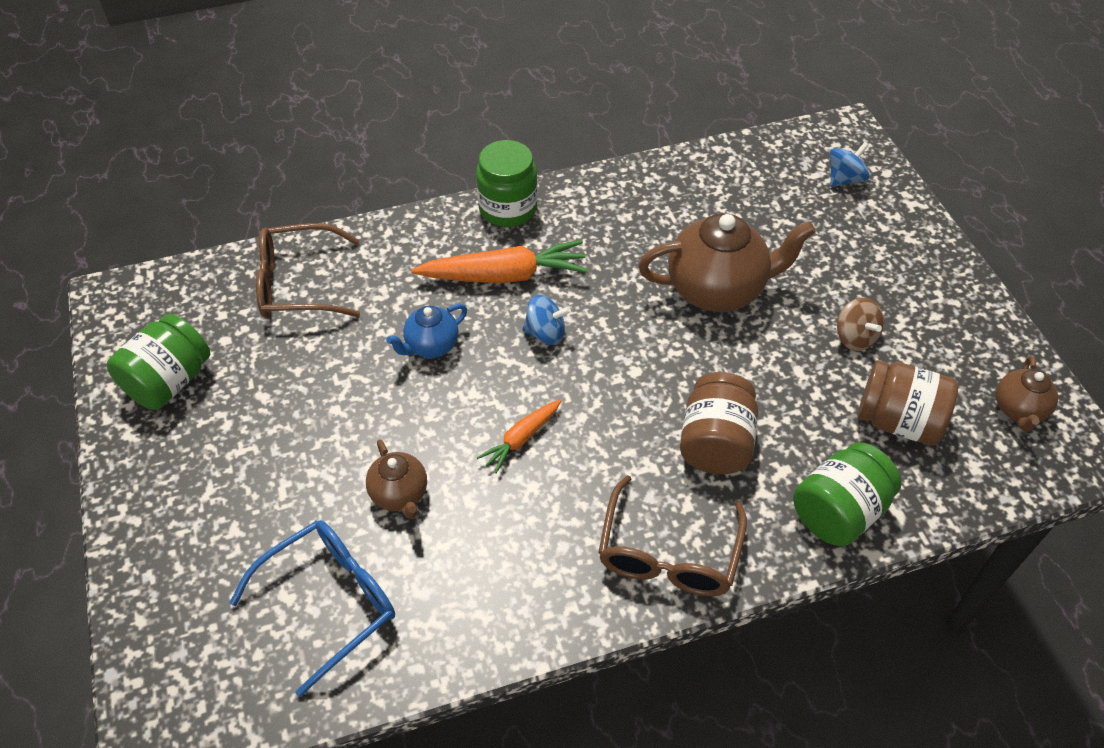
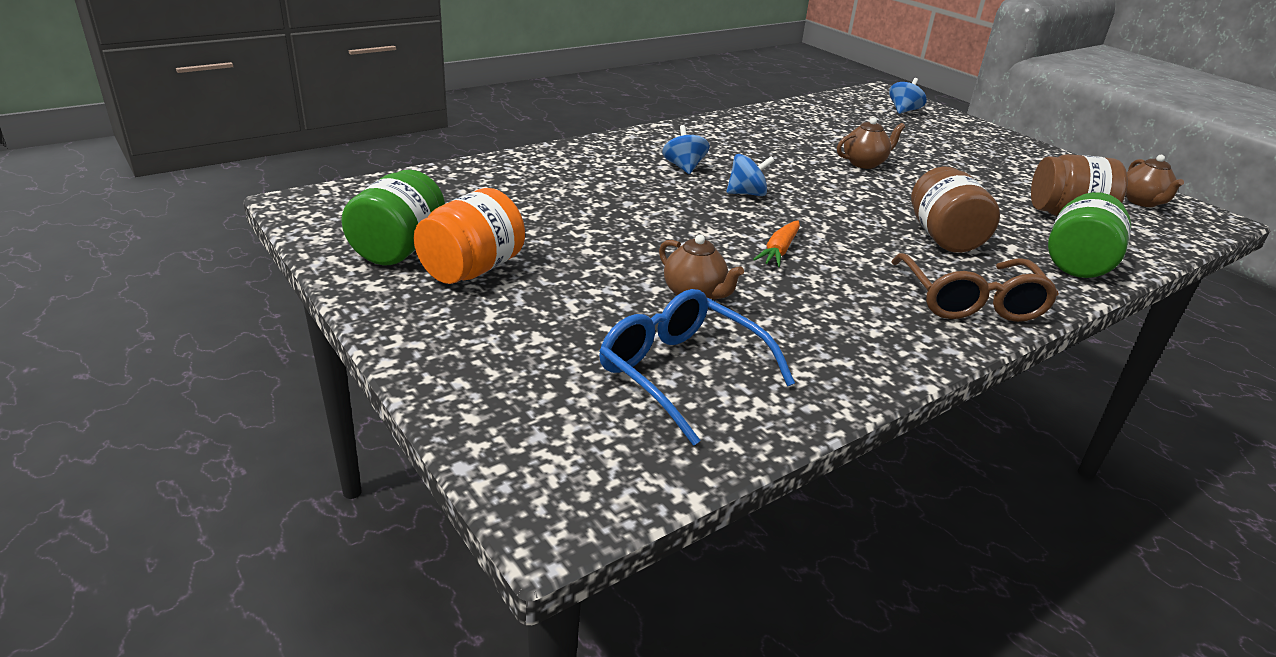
camera: 20 degrees left, 20 degrees down
(219, 423) = (472, 269): none -> orange jar
(298, 284) = (495, 183): brown glasses -> none
(330, 602) = (681, 373): blue glasses -> blue glasses turned 75 degrees counterclockwise
(431, 346) = (651, 207): blue teapot -> none
(504, 275) = (684, 167): orange carrot -> blue spinning top
(508, 208) = (657, 135): green jar -> none
(717, 289) = (864, 163): brown teapot -> brown teapot, size x0.53
(855, 337) = (991, 178): brown spinning top -> none

